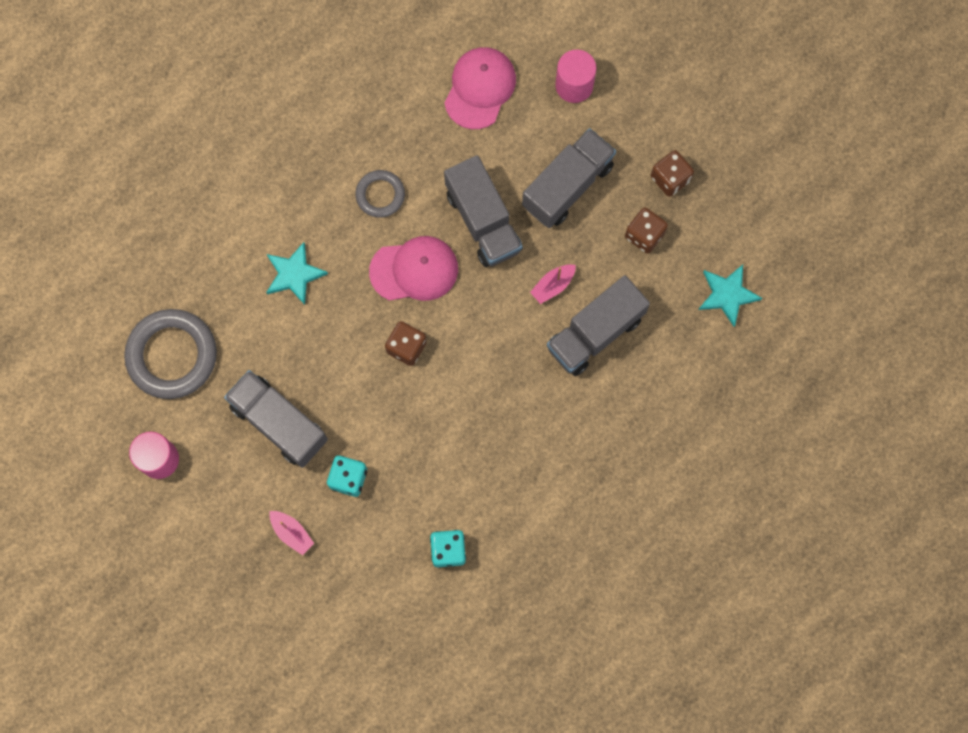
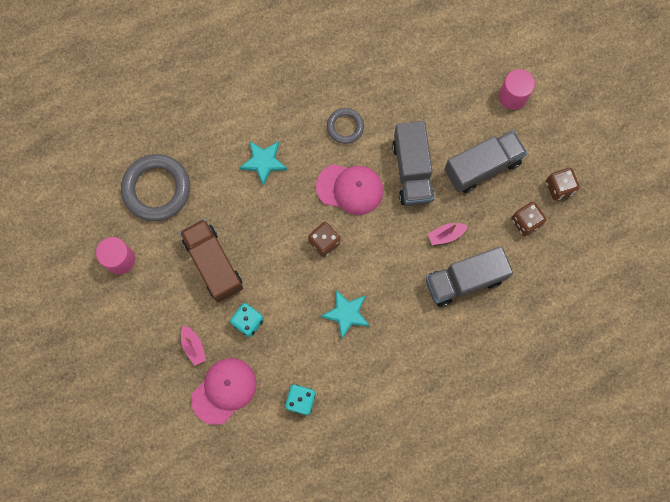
camera: 20 degrees right, 0 degrees up
(279, 423) = (214, 264): grey truck -> brown truck
(480, 88) = (443, 76): pink cap -> pink cap (224, 390)
(727, 295) = (572, 287): turquoise star -> turquoise star (346, 313)

